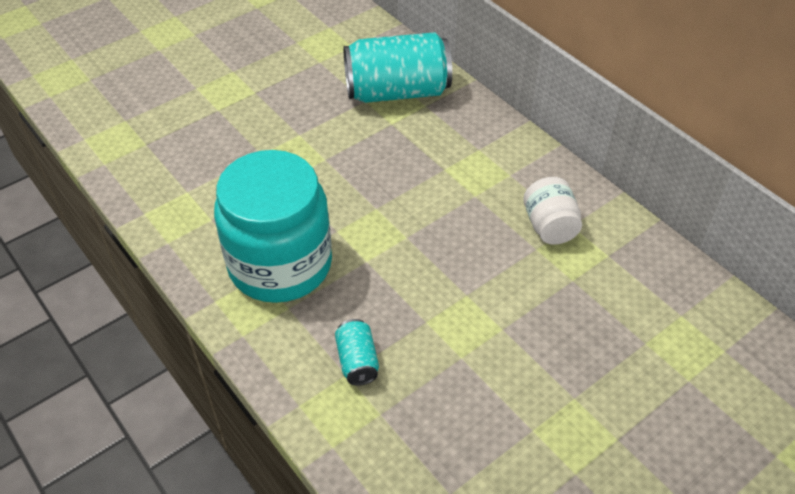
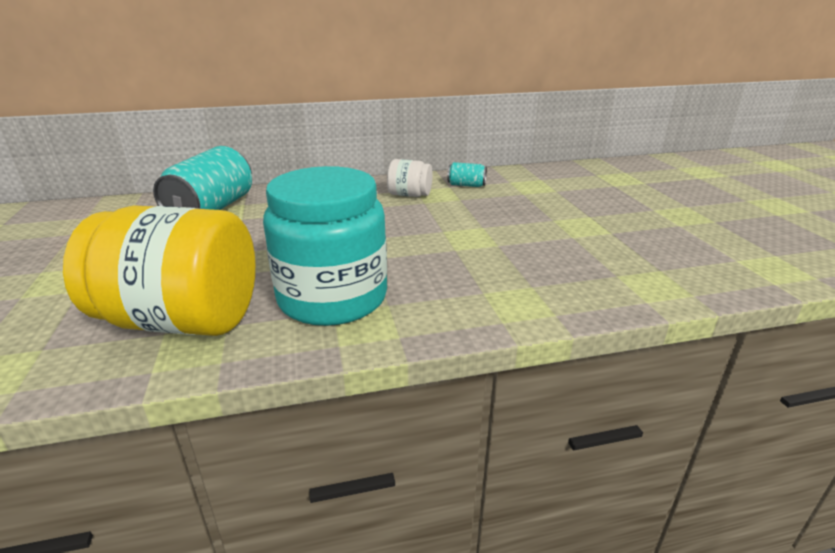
camera: 65 degrees left, 20 degrees down
(206, 191) = (182, 321): none -> yellow jar
(357, 361) = (473, 284): turquoise can -> turquoise can (466, 185)

